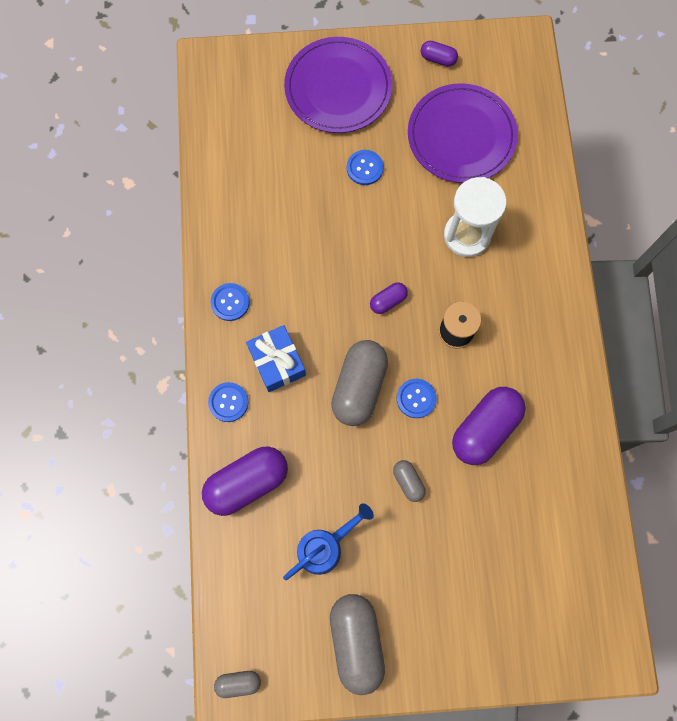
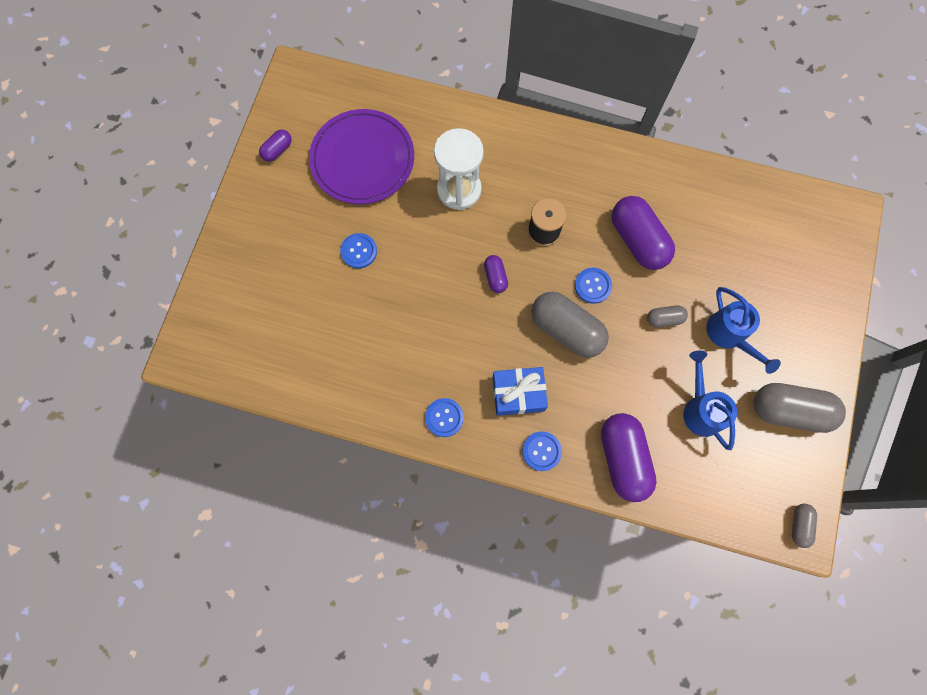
camera: 70 degrees left, 0 degrees up
(338, 88) = (267, 246): purple plate -> none
(416, 555) = (729, 335): none -> blue watering can

